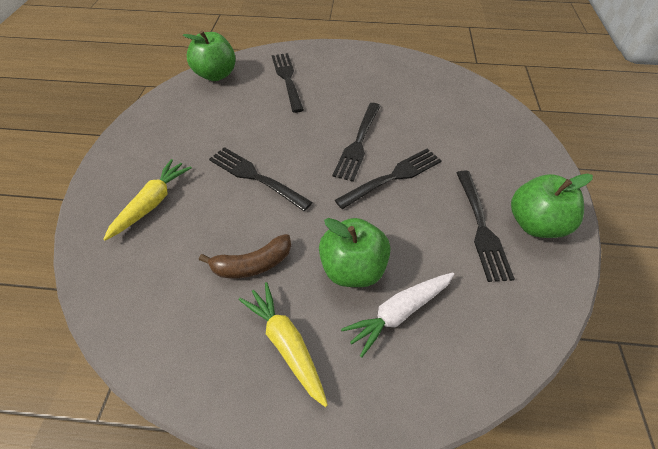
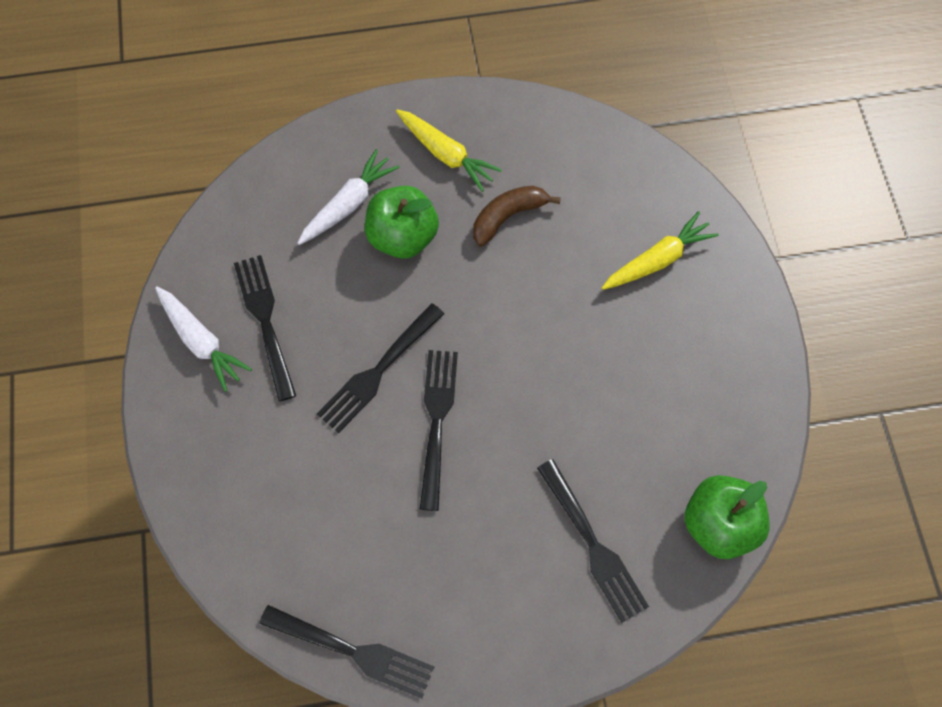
camera: 165 degrees right, 15 degrees up
(152, 203) = (657, 260): yellow carrot -> yellow carrot turned 135 degrees counterclockwise
(256, 177) = (553, 327): black fork -> black fork (351, 651)
(535, 224) = (201, 341): green apple -> white carrot

